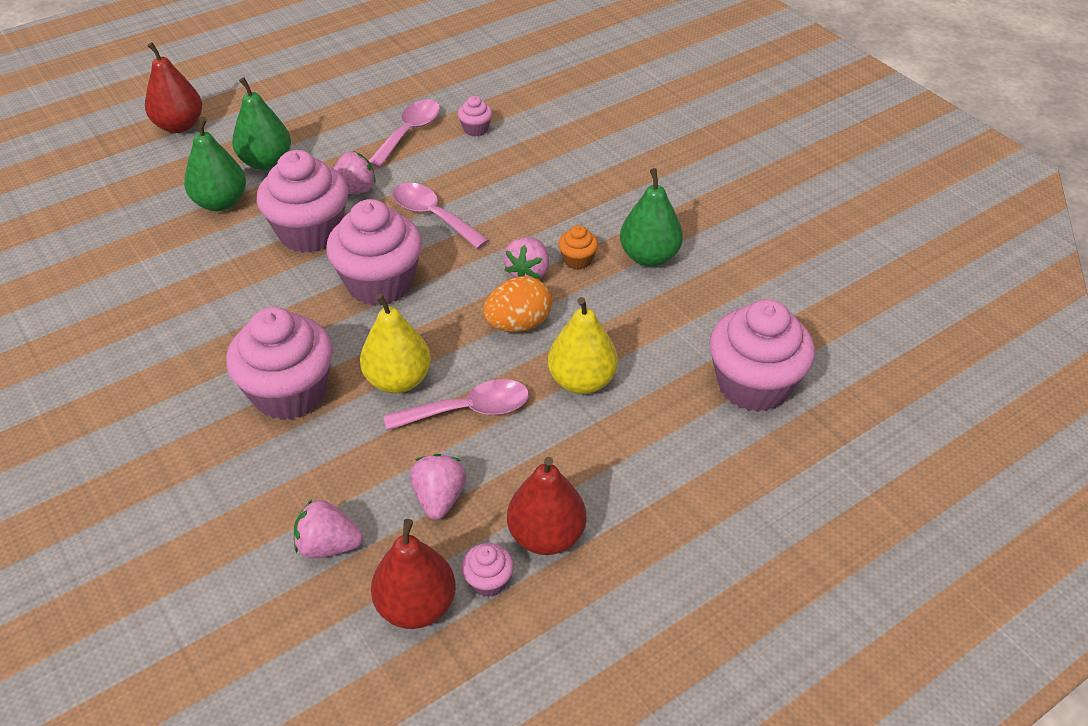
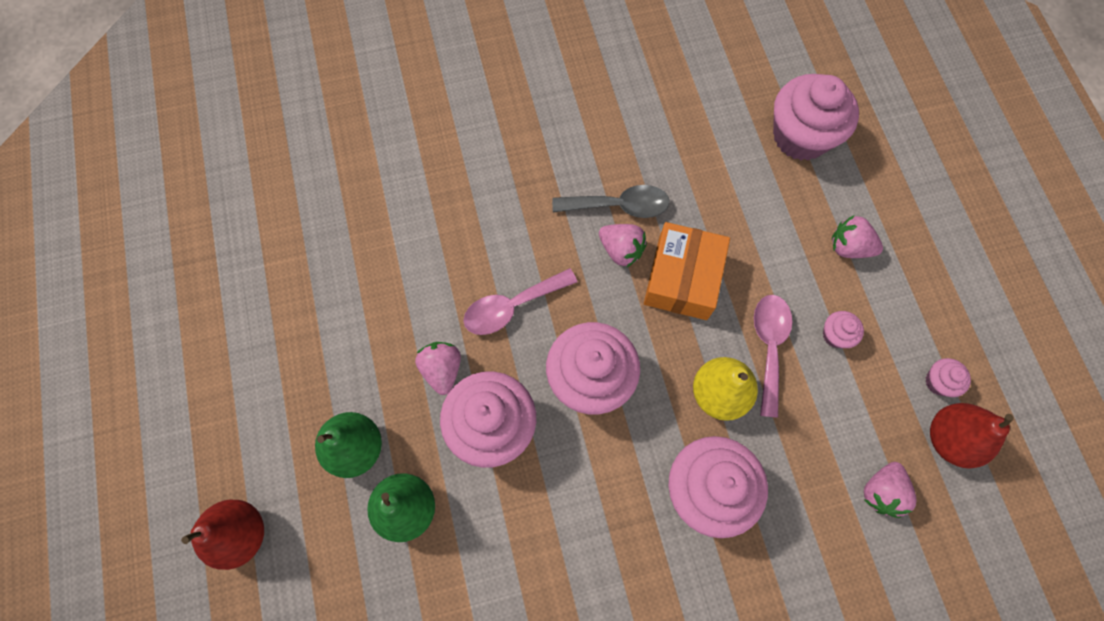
camera: 70 degrees left, 25 degrees up
(409, 133) = (369, 293): pink spoon -> none
(439, 498) = (854, 395): pink strawberry -> pink strawberry (849, 247)
(475, 129) = (392, 229): pink cupcake -> pink cupcake (835, 335)
(518, 324) = (682, 278): orange egg -> orange box
(546, 536) = (907, 329): red pear -> none
(577, 260) = (619, 206): orange cupcake -> grey spoon
(581, 381) = (761, 252): yellow pear -> none
(649, 256) = (634, 150): green pear -> none

